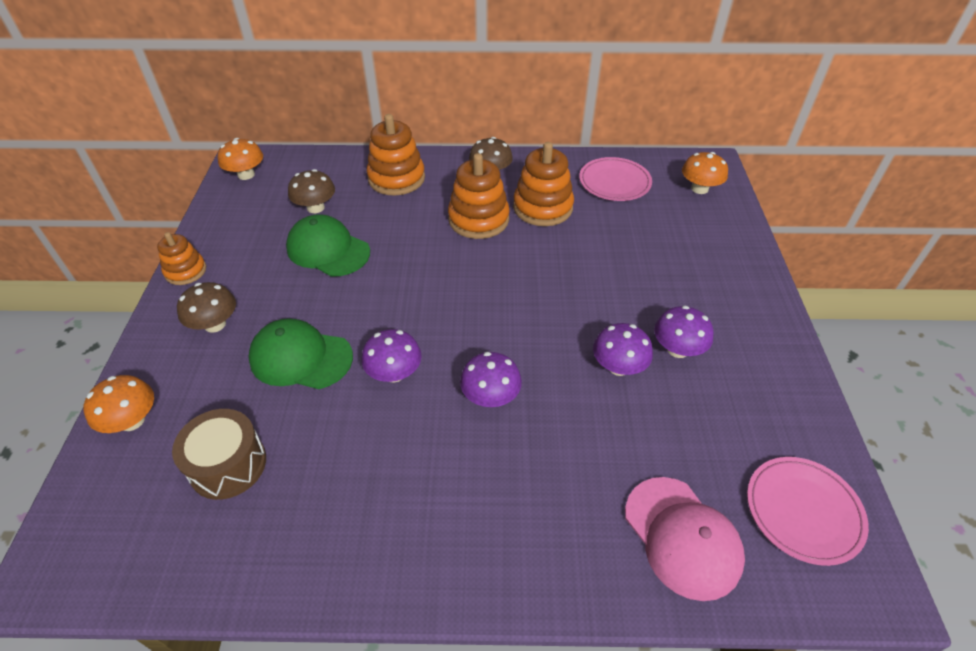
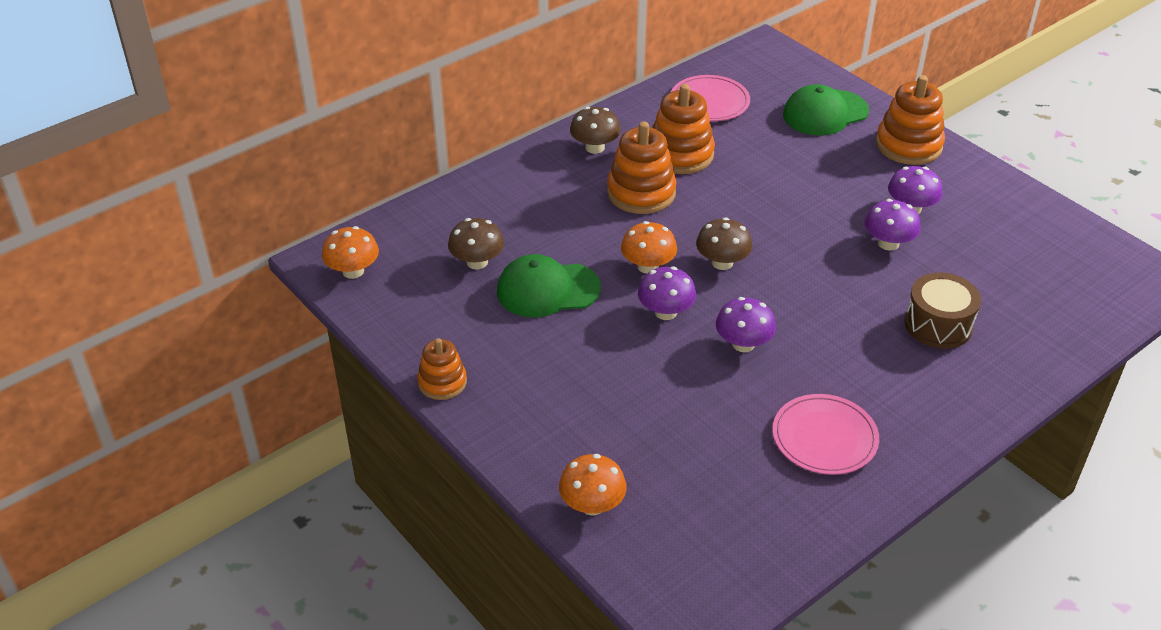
camera: 40 degrees left, 5 degrees down
(215, 324) = (543, 402): brown mushroom -> brown mushroom (722, 262)
(228, 465) = (714, 477): brown drum -> brown drum (938, 325)
(300, 357) = (656, 379): green cap -> green cap (825, 113)
(396, 178) = (514, 196): orange stacking toy -> orange stacking toy (908, 145)
(490, 397) = (832, 316): purple mushroom -> purple mushroom (665, 312)
(682, 537) = (1043, 320): pink cap -> none
(699, 188) = (782, 74): orange mushroom -> orange mushroom (648, 266)
(803, 511) = (1087, 262): pink plate -> pink plate (824, 437)

